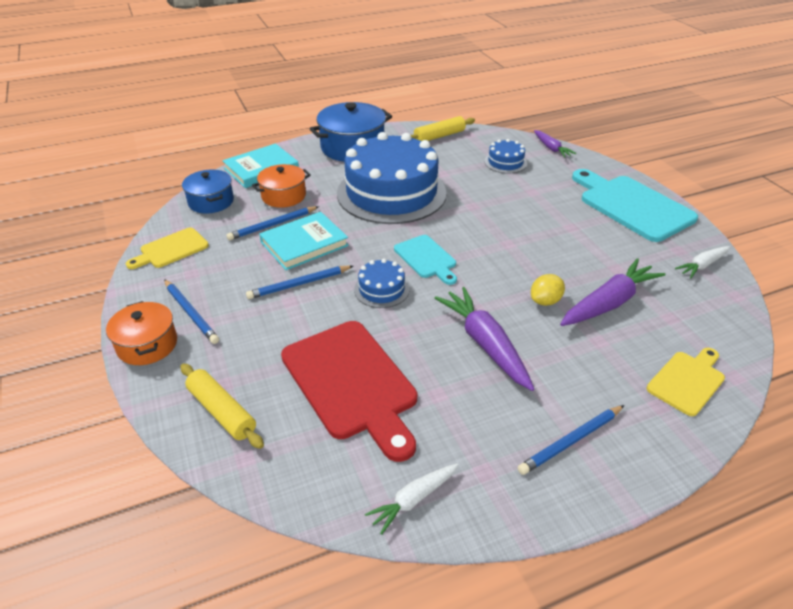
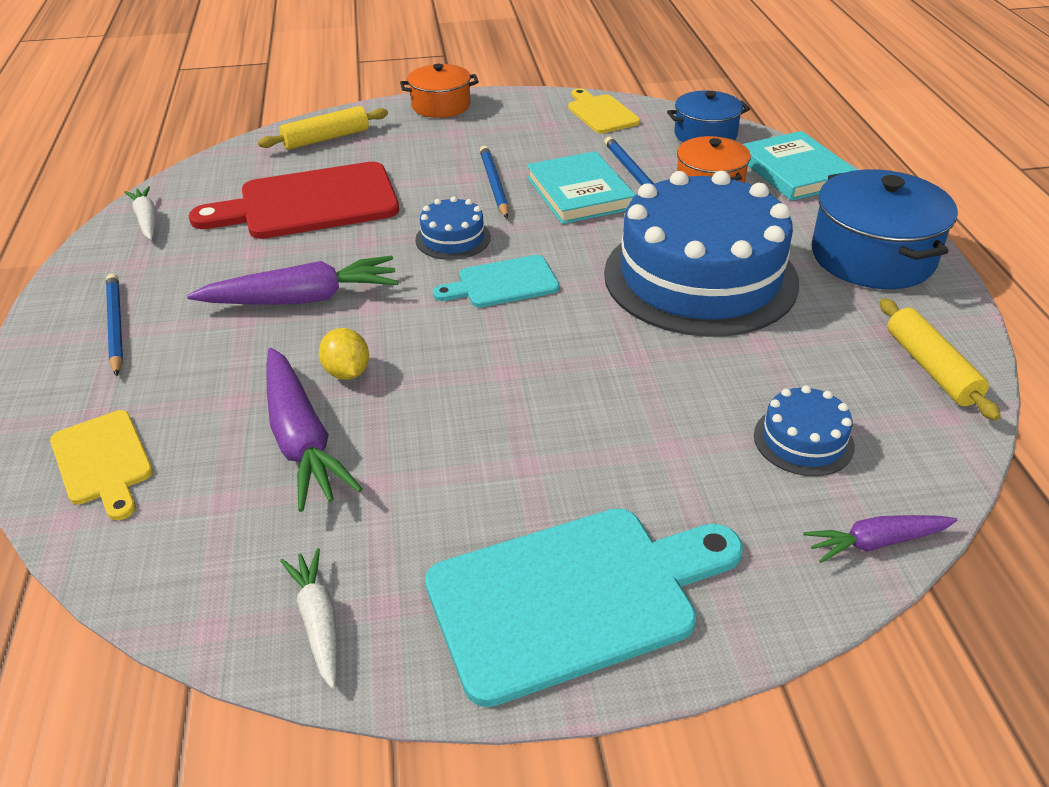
camera: 105 degrees right, 0 degrees up
(190, 313) = (477, 124): blue pencil -> none

